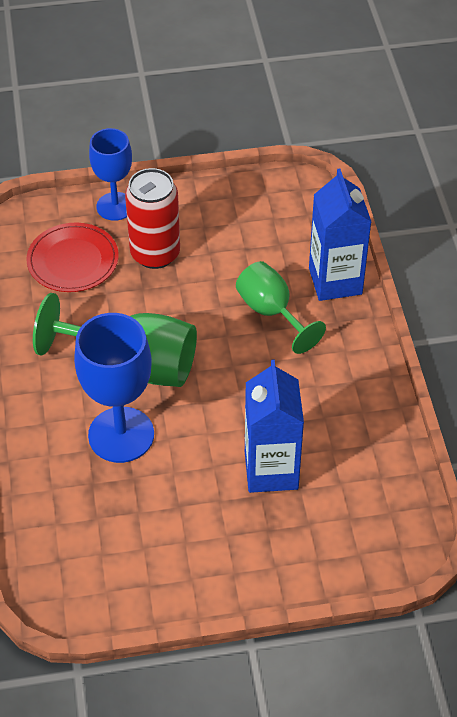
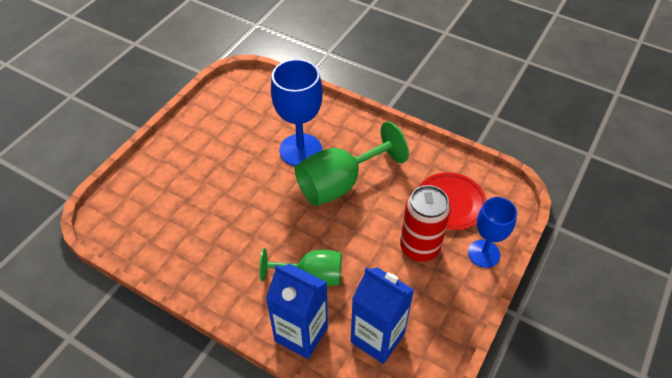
camera: 130 degrees right, 0 degrees up
(271, 470) = (210, 195): blue carton -> blue carton (377, 338)

